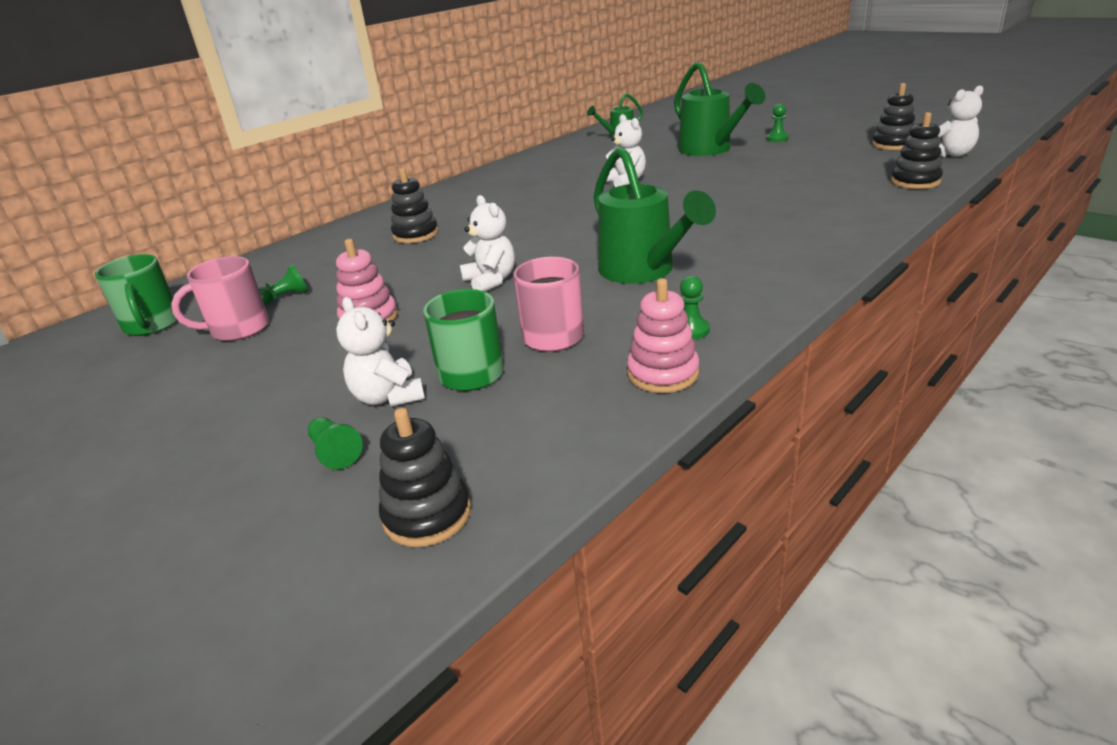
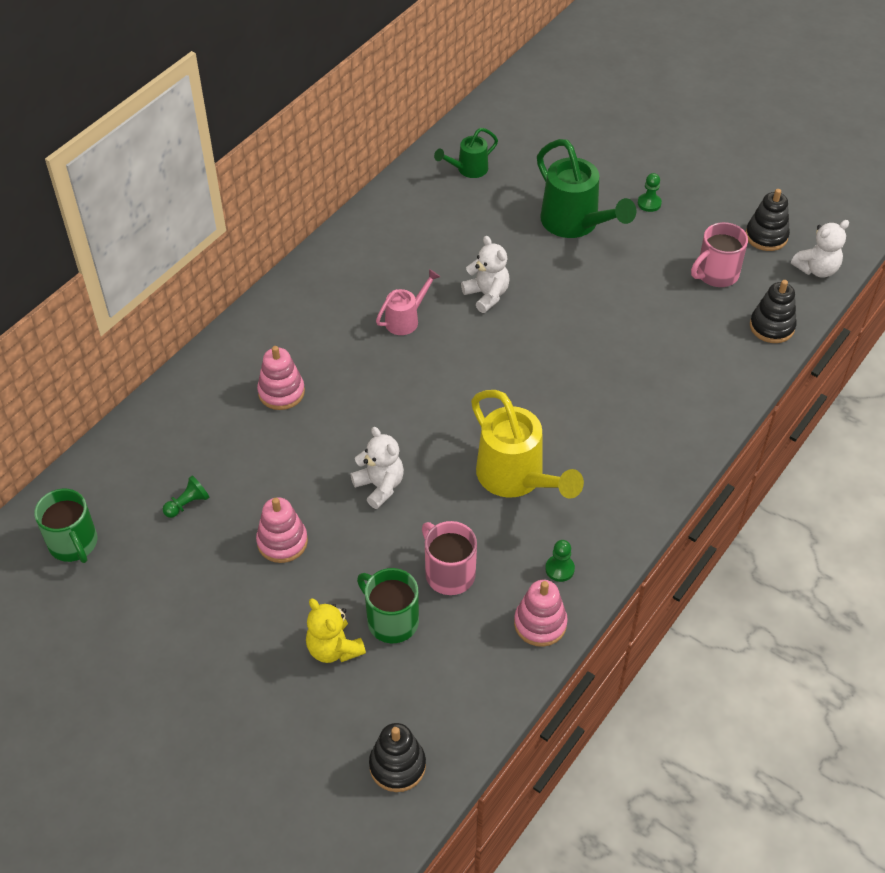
camera: 10 degrees left, 20 degrees up
(238, 329) = (164, 554): pink mug -> pink mug (716, 274)
(335, 452) = (313, 709): green pawn -> none
(388, 397) = (334, 648): white teddy bear -> yellow teddy bear
(415, 234) = (281, 392): black stacking toy -> pink stacking toy
(547, 196) = (406, 319): none -> pink watering can
(642, 271) = (516, 478): green watering can -> yellow watering can

